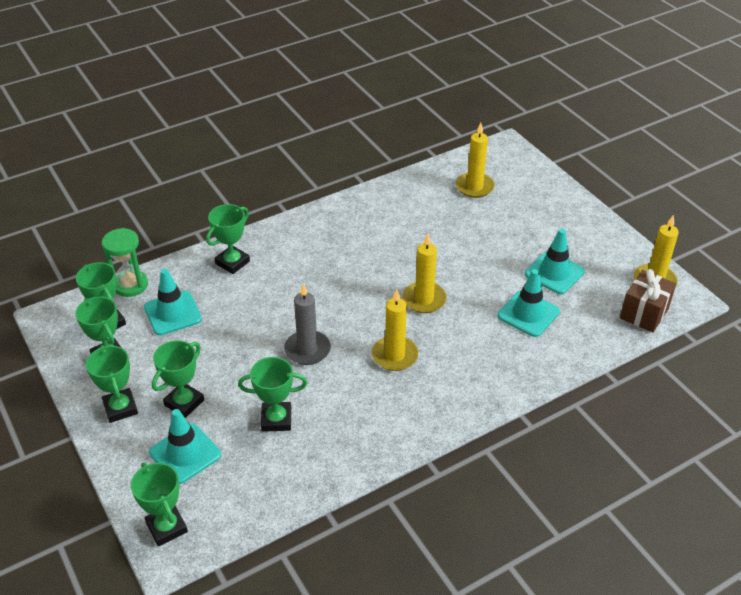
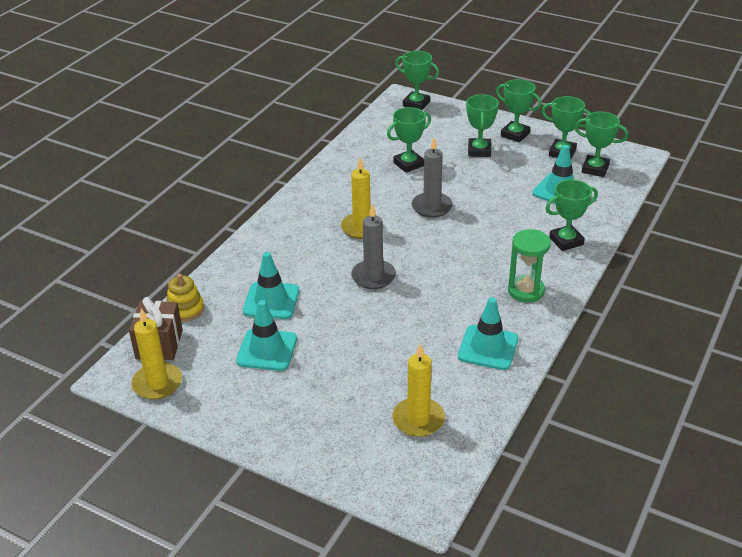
camera: 150 degrees right, 5 degrees down
(130, 285) = (618, 195): green hourglass -> green hourglass (526, 291)
(185, 454) = (445, 131): turquoise traffic cone -> turquoise traffic cone (488, 348)
(232, 262) = (566, 241): green trophy -> green trophy turned 60 degrees clockwise
(424, 299) = (373, 276): yellow candle -> grey candle
(610, 337) = (185, 310): none -> yellow stacking toy

